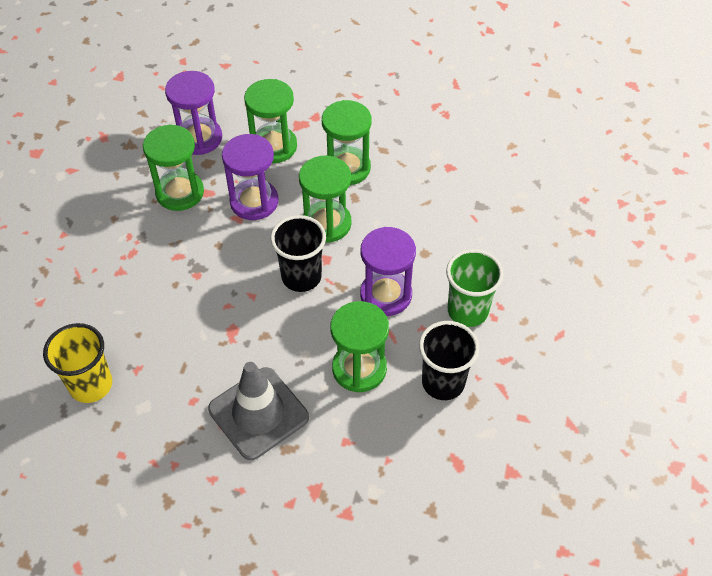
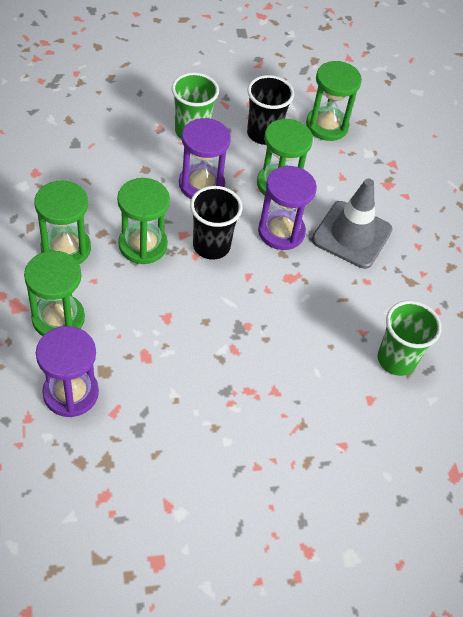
camera: 120 degrees left, 0 degrees up
(91, 385) = (396, 359): yellow cup -> green cup
(180, 192) = (155, 380): green hourglass -> green hourglass (327, 125)
(254, 202) = (140, 310): purple hourglass -> purple hourglass (281, 232)

